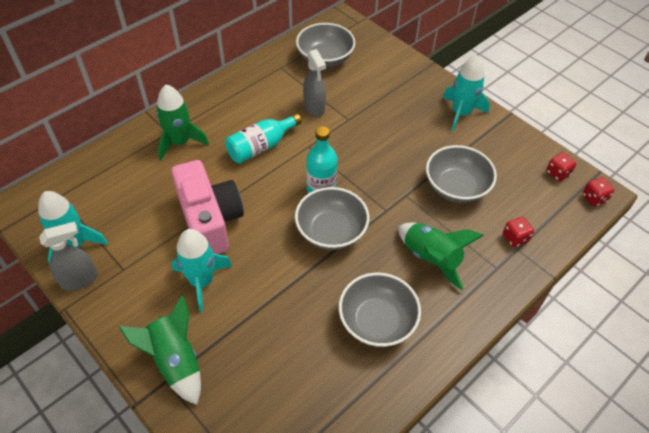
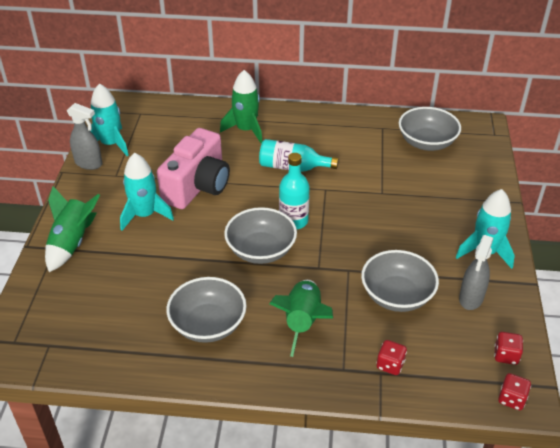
camera: 50 degrees right, 10 degrees down
(314, 108) = (367, 169): grey spray bottle -> grey spray bottle (471, 298)

